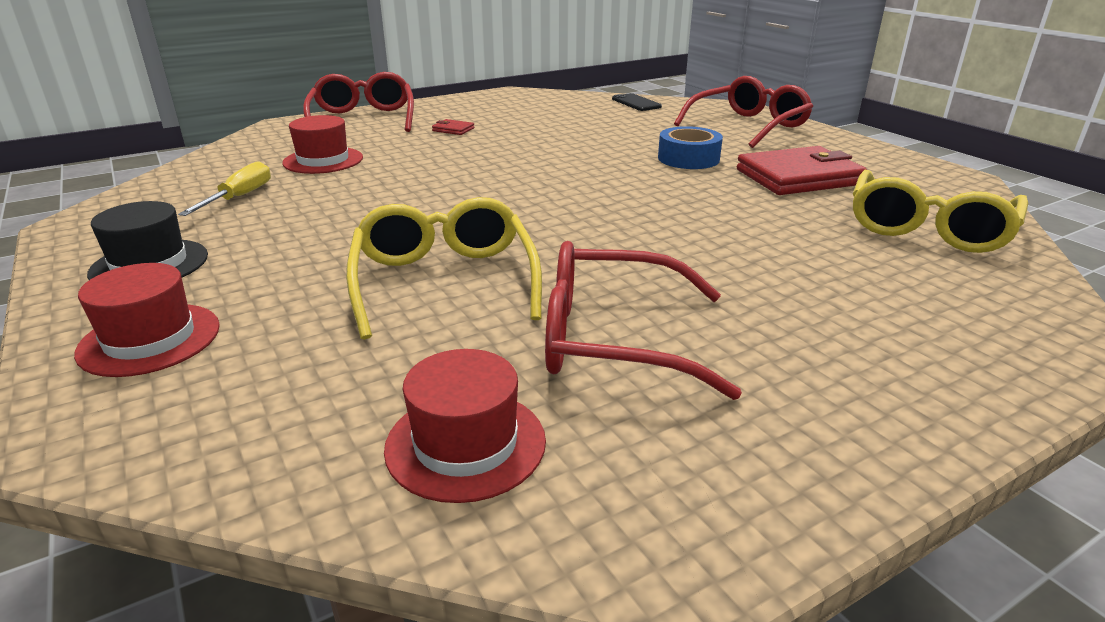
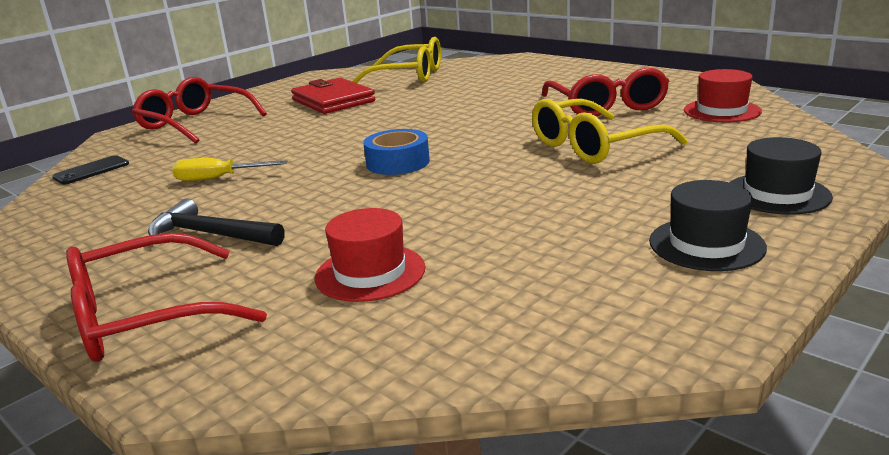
camera: 105 degrees left, 5 degrees down
(150, 339) = (777, 194): red hat -> black hat
(239, 197) = (526, 273): yellow screwdriver -> yellow screwdriver (218, 178)
(453, 129) = (211, 234): red wallet -> black hammer
(688, 158) = (299, 128): blue tape -> blue tape (398, 162)

